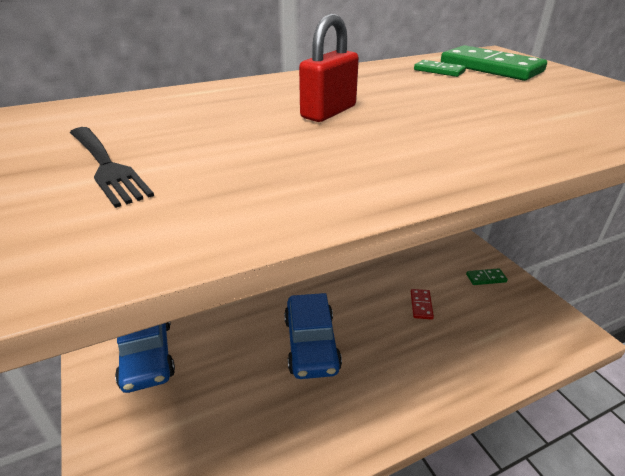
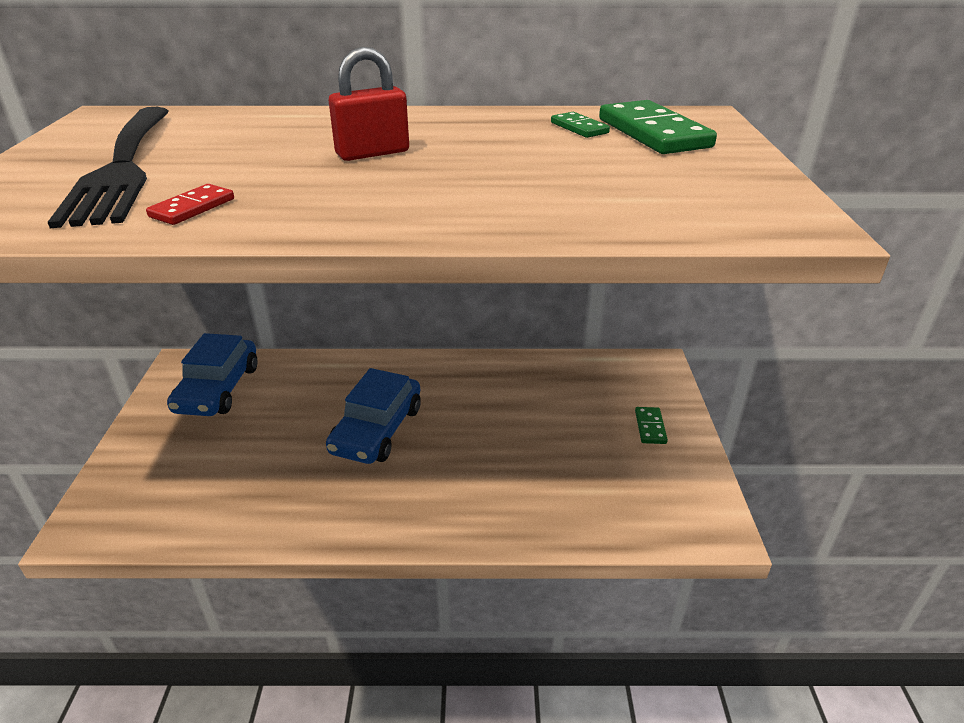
camera: 25 degrees right, 0 degrees up
(105, 165) = (123, 166): black fork -> black fork, size x1.84
(421, 305) = (535, 431): red domino -> red domino (192, 208)
(486, 278) = (650, 427): green domino -> green domino turned 75 degrees clockwise

